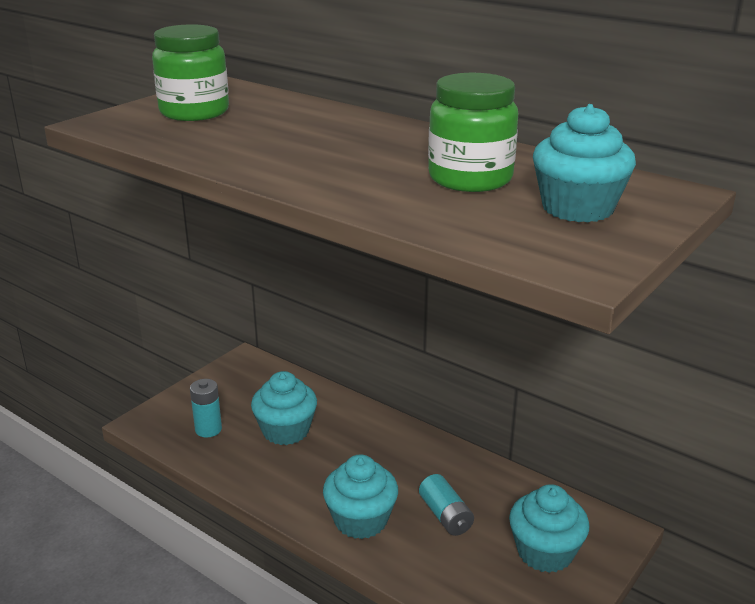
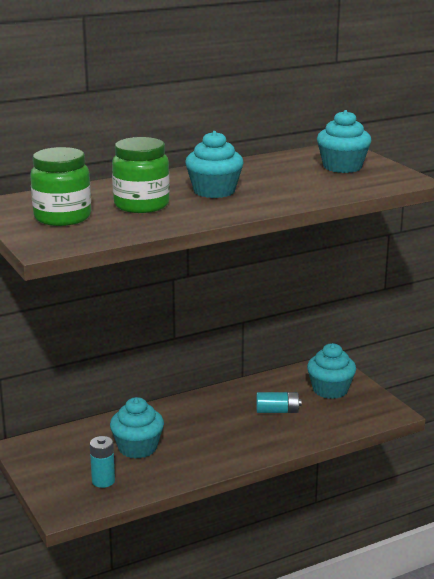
camera: 65 degrees left, 5 degrees down
(361, 520) = (259, 440): turquoise cupcake -> turquoise cupcake (214, 191)
(470, 179) = (281, 176): green jar -> green jar (141, 205)

